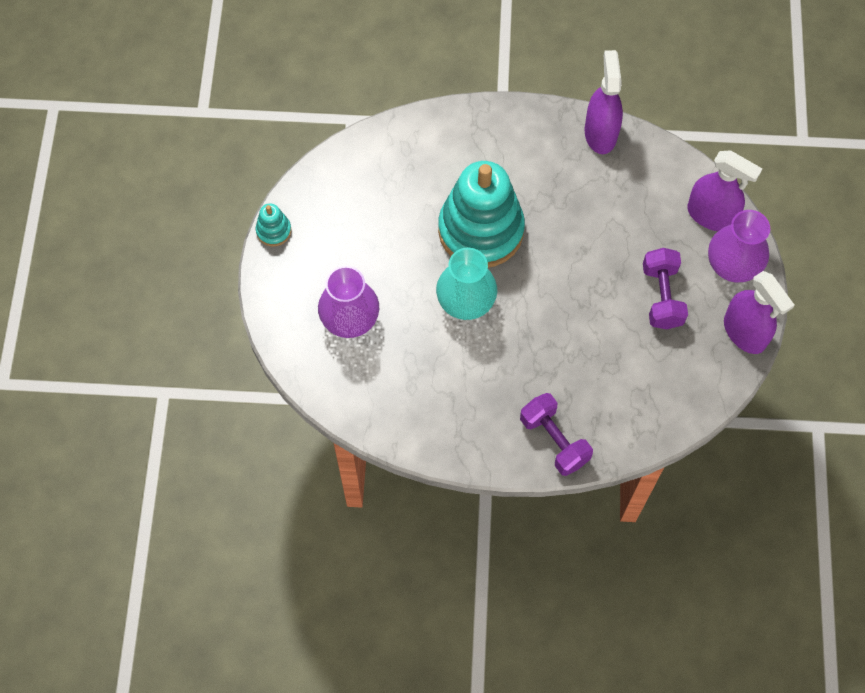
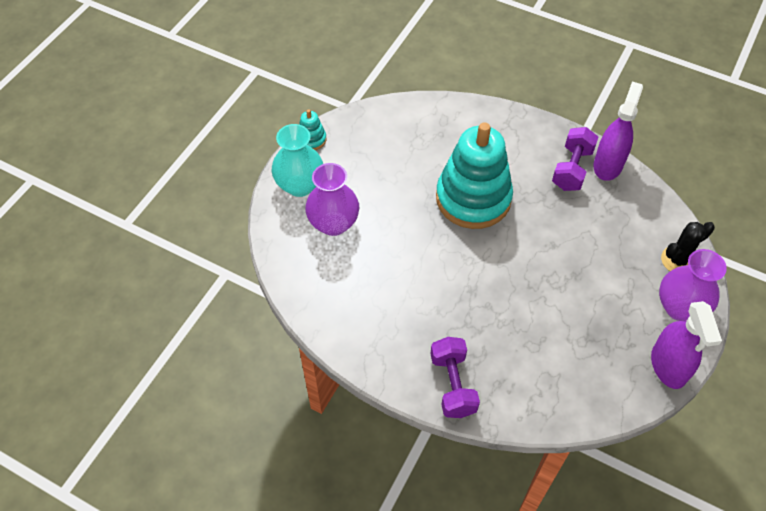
camera: 25 degrees right, 10 degrees down
(466, 303) = (433, 246): turquoise vase -> turquoise vase (300, 185)
(661, 296) = (604, 307): purple dumbbell -> purple dumbbell (572, 169)
(711, 215) = (678, 260): purple spray bottle -> black cactus

